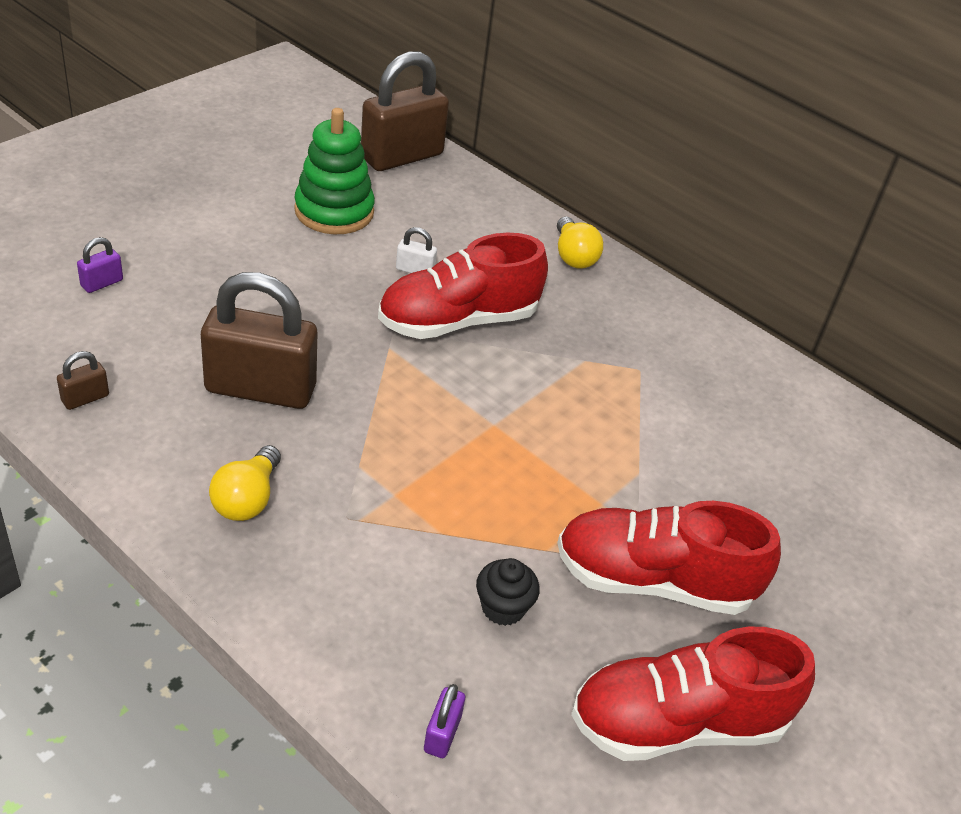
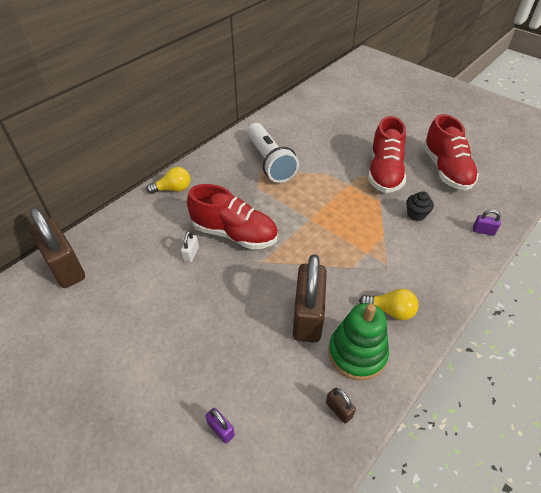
camera: 85 degrees left, 5 degrees up
(334, 211) = (130, 298): green stacking toy -> green stacking toy (357, 353)
(458, 321) = (234, 234): red shoe -> red shoe turned 45 degrees counterclockwise
(667, 386) = (270, 162): none -> white flashlight

